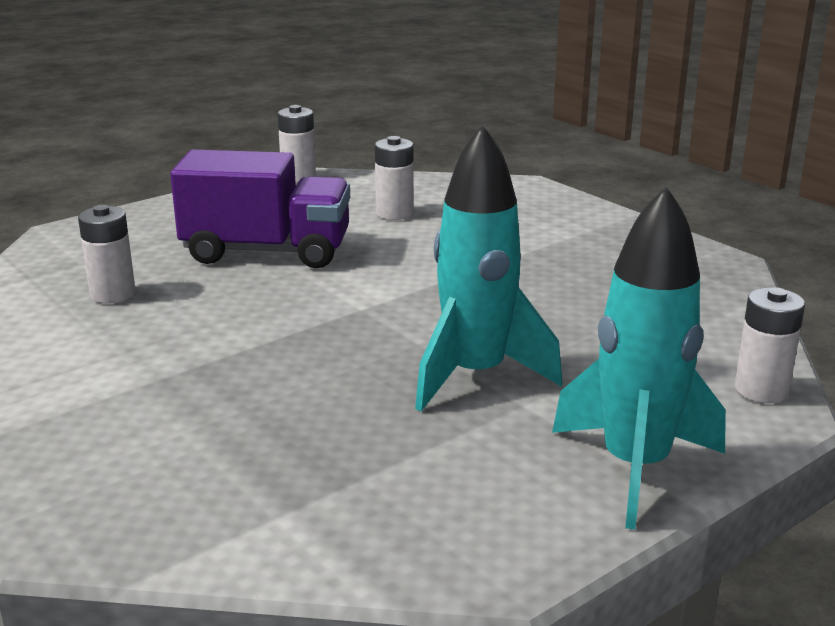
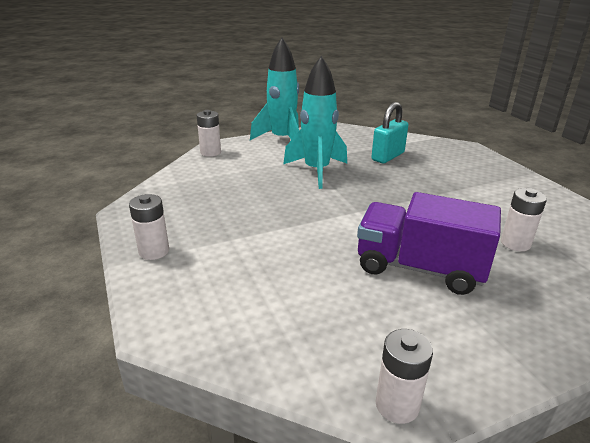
camera: 165 degrees left, 5 degrees up
(314, 449) = (388, 156): none -> turquoise padlock
(394, 213) = (308, 301): white battery -> white battery (154, 251)

